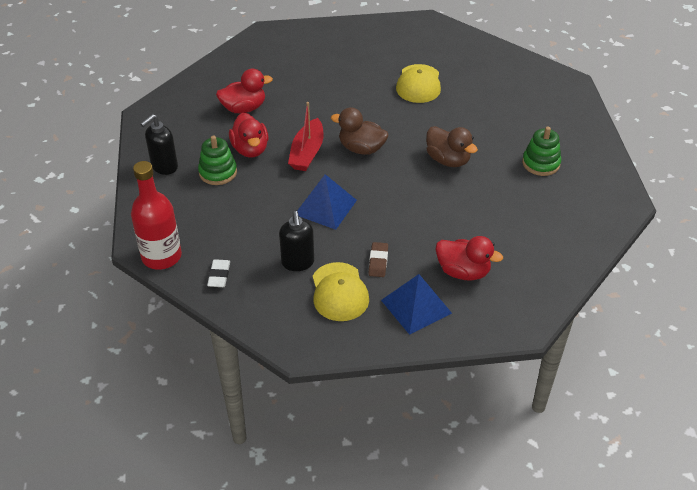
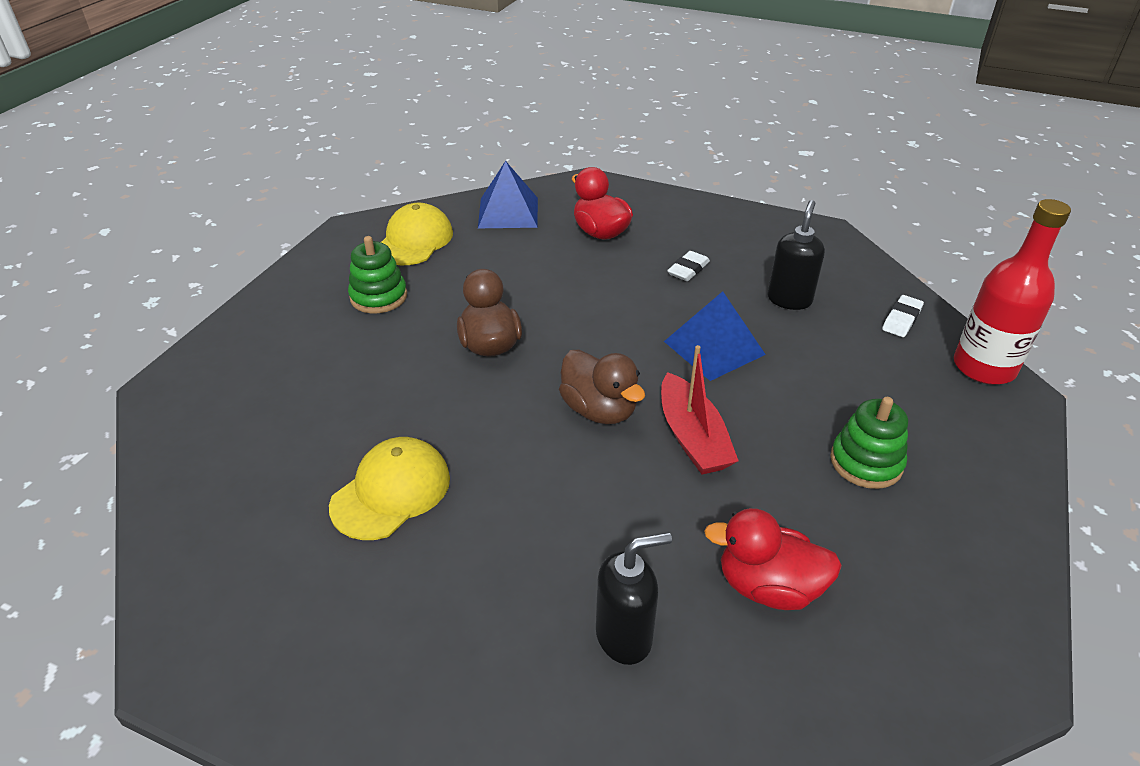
camera: 150 degrees left, 5 degrees down
(164, 167) = (969, 512): black soap dispenser -> black soap dispenser (624, 636)
(250, 149) = (791, 484): red duck -> none
(307, 153) = (692, 437): red boat -> red boat turned 120 degrees clockwise
(339, 292) = (754, 259): yellow cap -> yellow cap (414, 240)
(378, 262) = (688, 269): brown eraser -> white eraser
(416, 306) = (677, 223): blue pyramid -> blue pyramid (508, 212)

